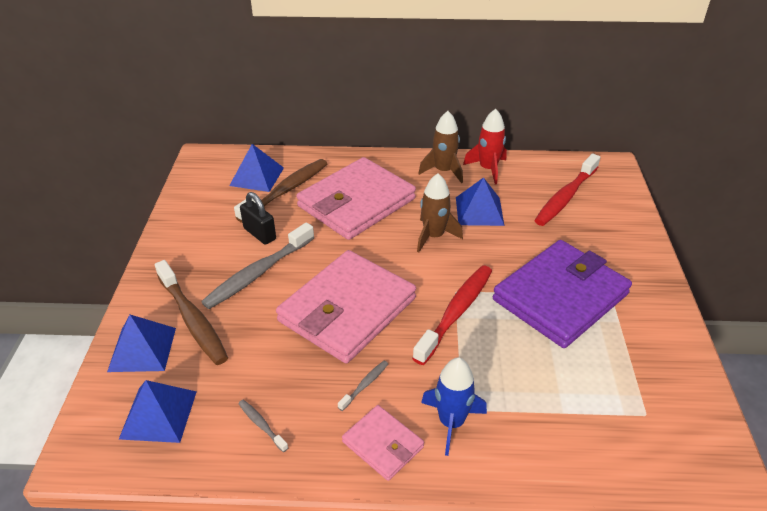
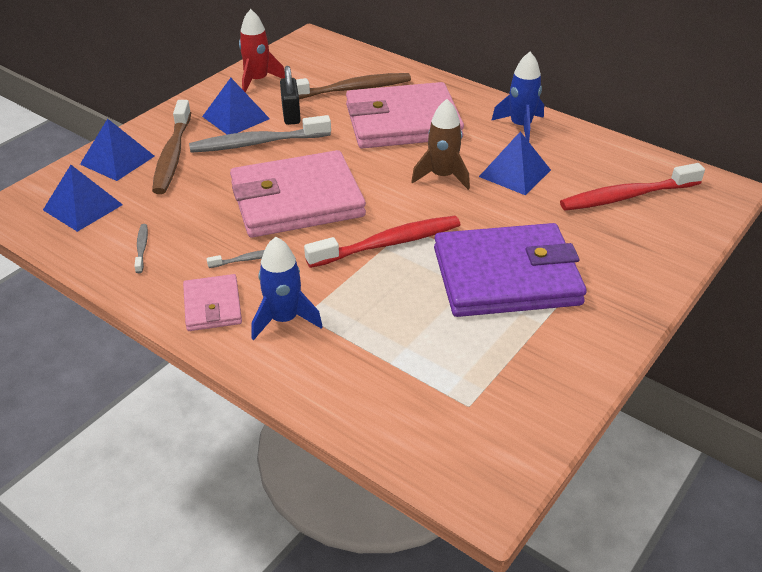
camera: 35 degrees right, 0 degrees up
(257, 176) = (339, 69): blue pyramid -> blue pyramid (236, 117)
(443, 171) = (520, 126): brown rocket -> blue rocket
(488, 169) = (571, 141): red rocket -> red rocket (258, 81)

